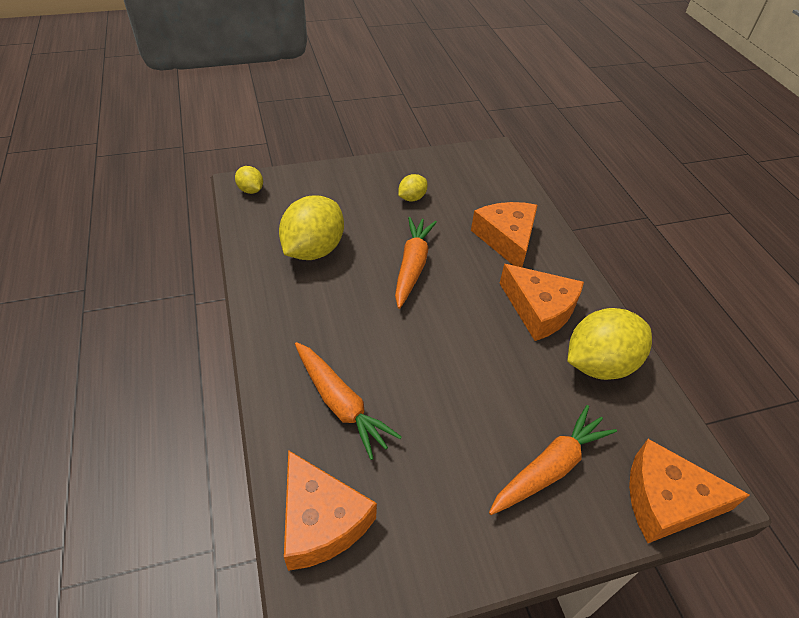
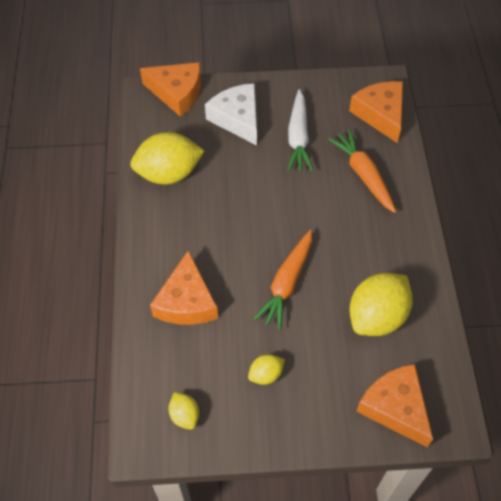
camera: 165 degrees left, 10 degrees up
(251, 190) = (444, 415): yellow lemon -> yellow lemon (184, 415)
(446, 449) = (298, 137): none -> white carrot
(539, 309) = (191, 223): orange cheese -> orange cheese (395, 407)
(550, 467) = (237, 118): orange carrot -> white cheese

